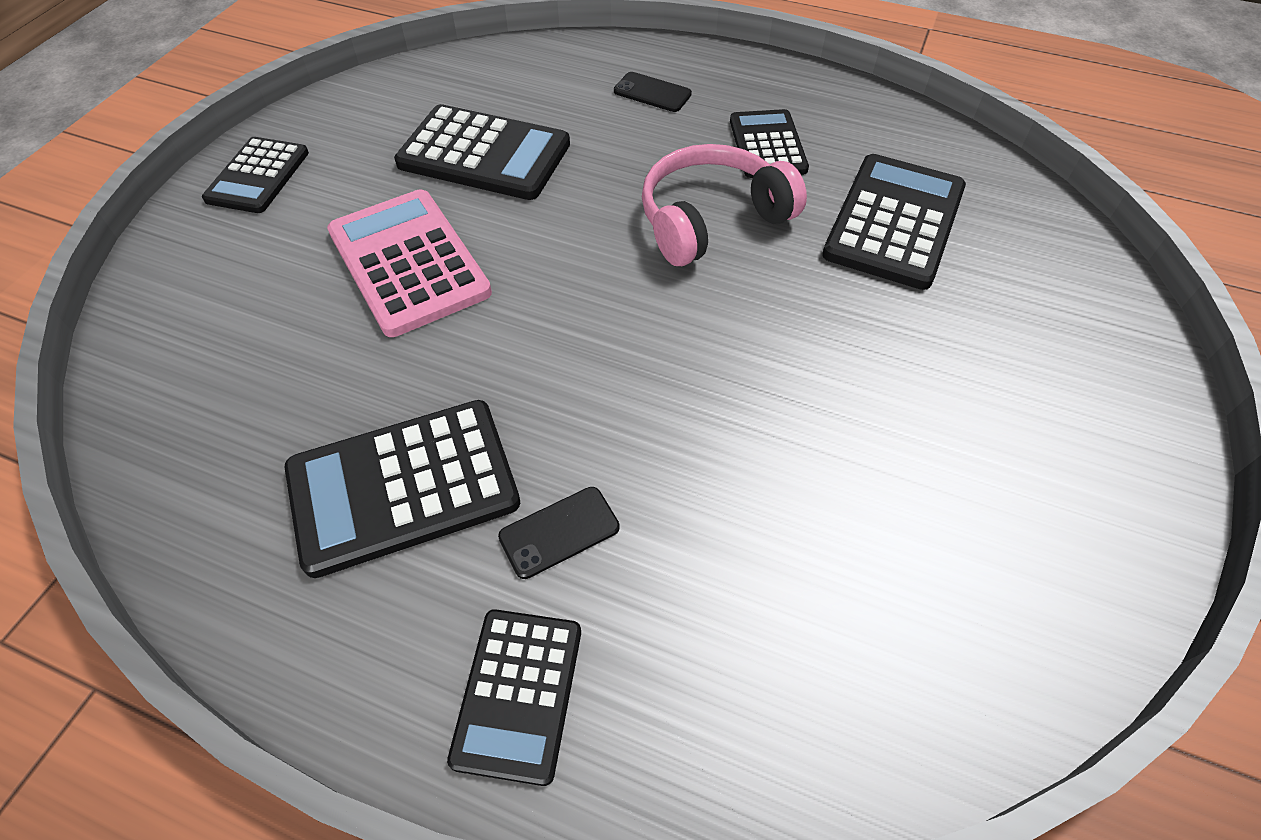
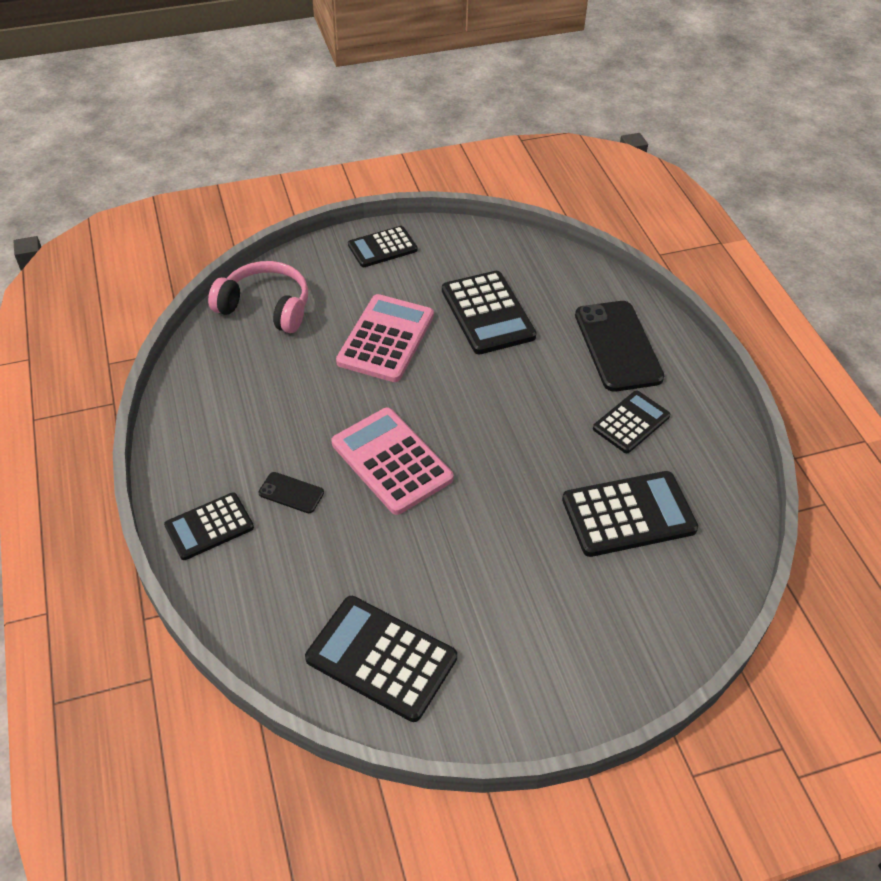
camera: 50 degrees right, 5 degrees down
(403, 487) = (266, 426): black calculator -> black calculator (381, 658)
(617, 380) = (391, 461): none -> pink calculator
(652, 93) = (618, 346): black phone -> black phone, size x2.16
(711, 219) = (540, 433): pink headphones -> pink headphones (266, 307)

